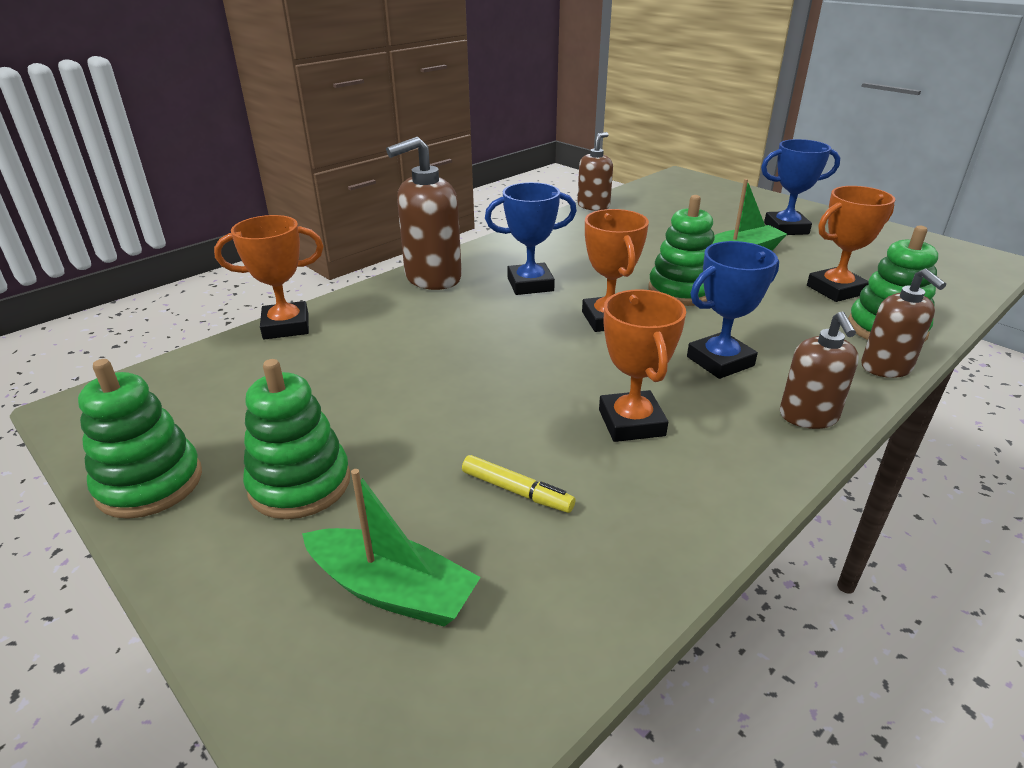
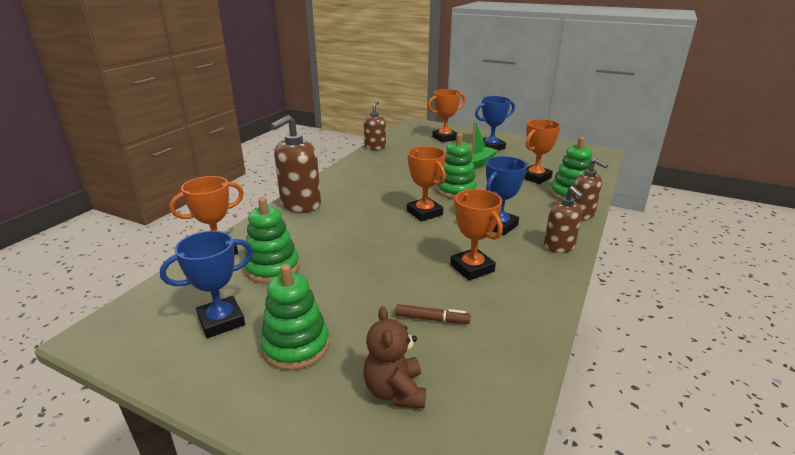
camera: 20 degrees left, 5 degrees down
(149, 483) = (188, 370): green stacking toy -> green stacking toy (272, 268)
(392, 590) = (395, 391): green boat -> brown teddy bear
(516, 491) = (432, 319): yellow marker -> brown marker
(530, 284) = (365, 199): blue trophy -> blue trophy (221, 321)
(714, 204) = (445, 138): none -> orange trophy

